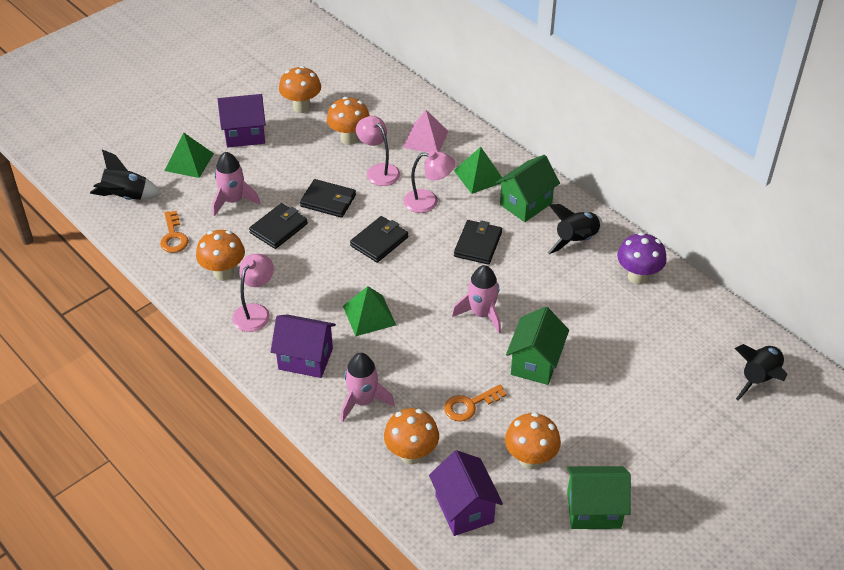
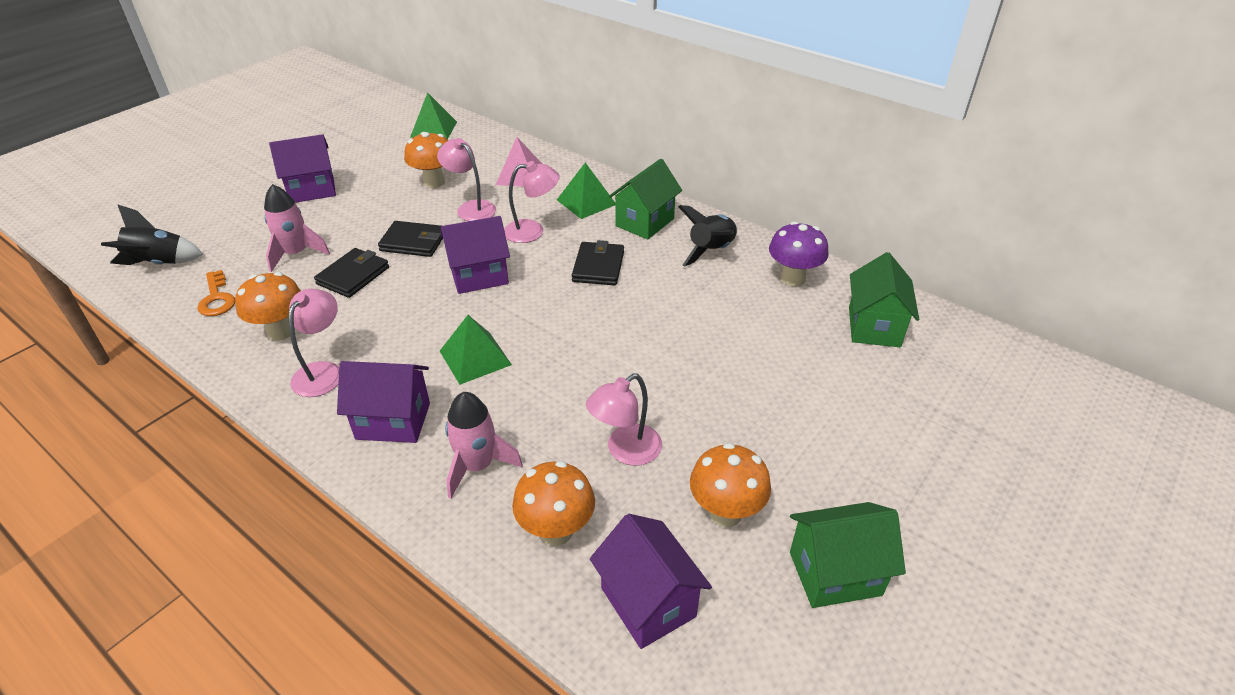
camera: 10 degrees left, 5 degrees down
(189, 162) = (243, 221): green pyramid -> green pyramid (433, 129)
(301, 107) = (378, 160): orange mushroom -> none
(379, 241) = (479, 276): black wallet -> purple house
(469, 405) = (625, 451): orange key -> pink lamp
(481, 314) = (618, 339): pink rocket -> none
(535, 363) = (699, 387): green house -> green house (874, 327)
(759, 378) = (977, 370): black rocket -> none

